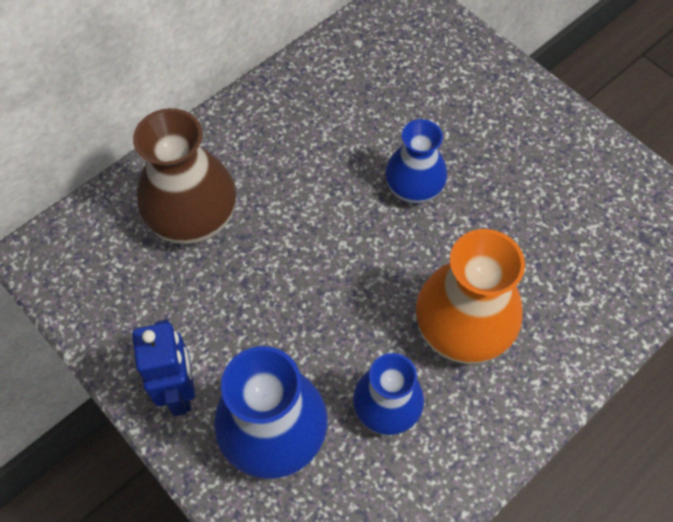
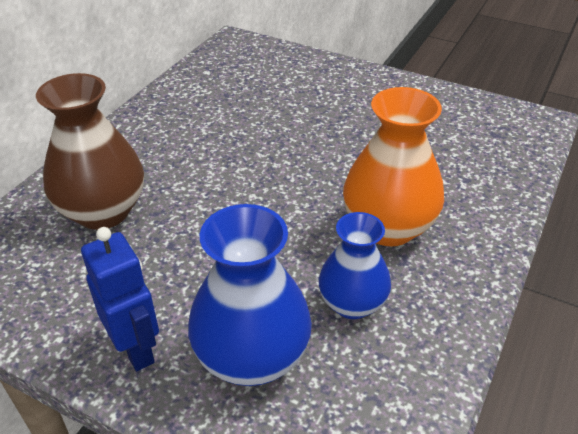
camera: 20 degrees left, 20 degrees down
(413, 189) = (296, 146): blue vase -> none

